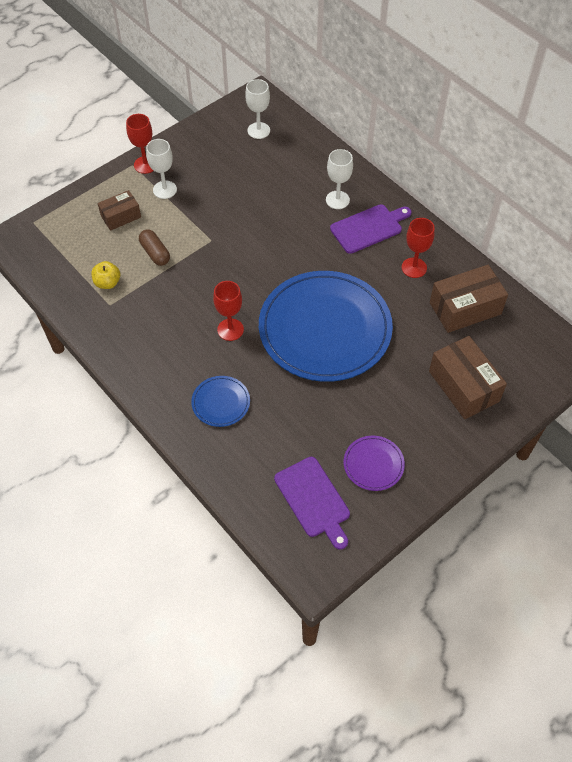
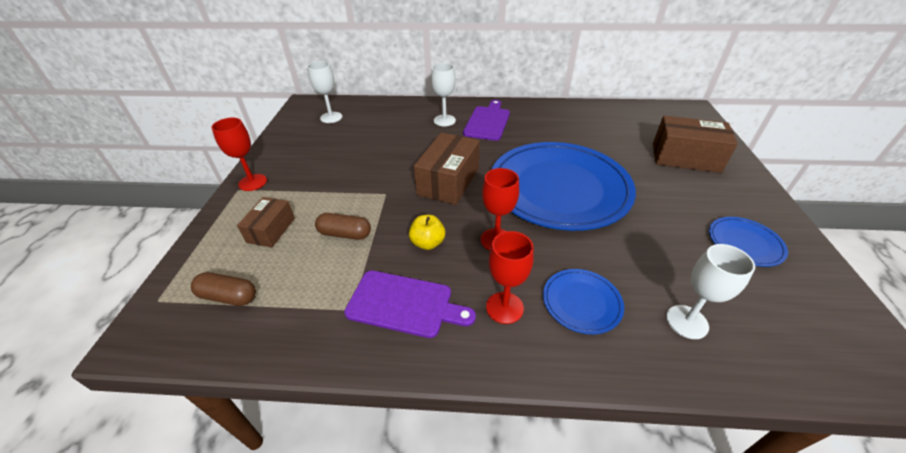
camera: 45 degrees left, 15 degrees down
(64, 247) = (228, 296): none -> brown capsule
(107, 283) = (324, 291): yellow apple -> yellow apple (428, 243)
(165, 190) = (294, 187): white goblet -> white goblet (687, 322)
(314, 499) = (774, 309): purple cutting board -> purple cutting board (404, 304)
(373, 464) = (745, 243): purple plate -> blue plate
(414, 268) = (547, 123): red goblet -> red goblet (504, 307)
(465, 308) = (609, 123): brown box -> brown box (448, 181)

